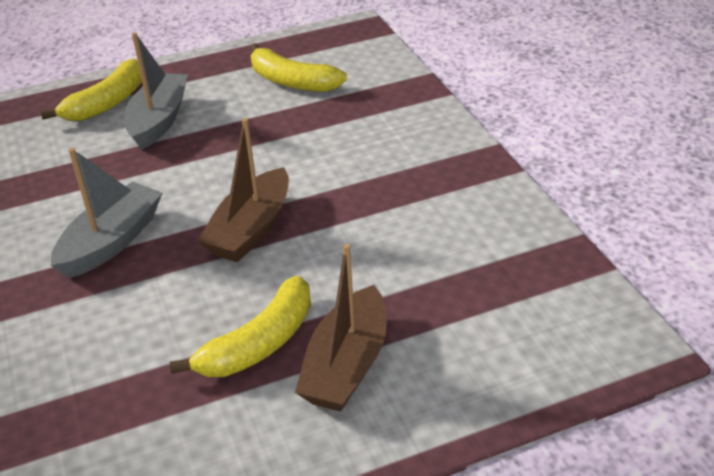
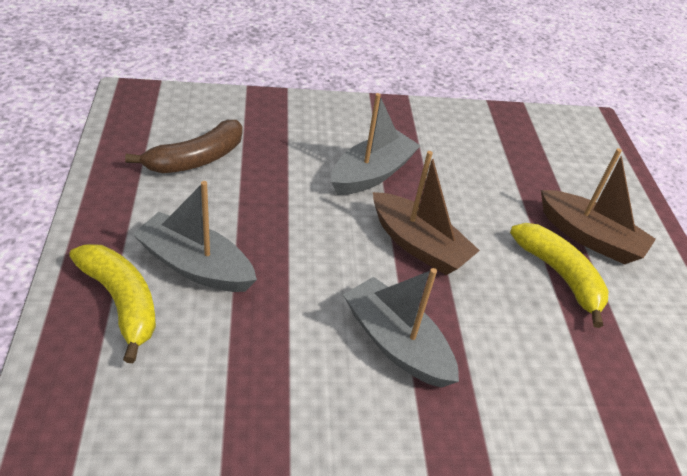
camera: 80 degrees left, 5 degrees up
(292, 81) = (196, 159): yellow banana -> brown banana
(345, 177) = (372, 174): none -> grey boat

